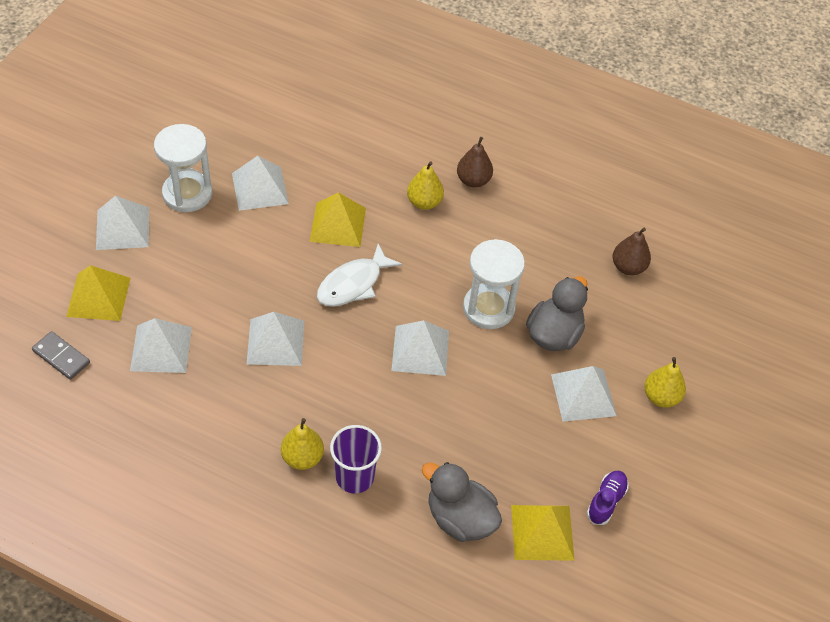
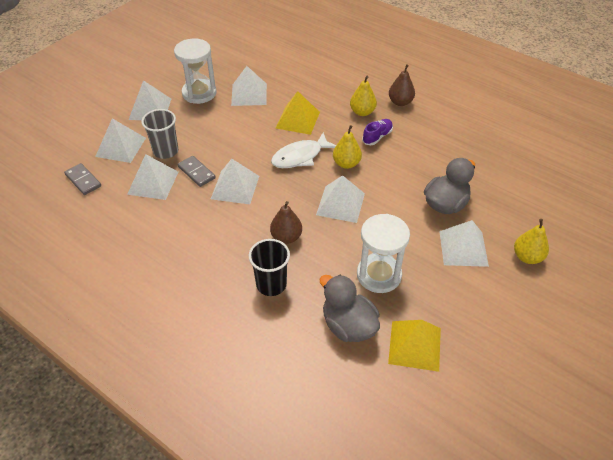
camera: 15 degrees right, 5 degrees down
(98, 297) = (120, 147): yellow pyramid -> white pyramid
(165, 296) = (166, 151): none -> grey cup
(217, 325) = (196, 172): none -> grey domino
(302, 457) = (235, 266): yellow pear -> yellow pear (346, 164)
(354, 477) = (271, 284): purple cup -> black cup
(488, 308) = (397, 182): white hourglass -> white hourglass (379, 275)
(606, 501) = (472, 329): purple shoe -> purple shoe (377, 137)
(628, 267) = (510, 166): brown pear -> brown pear (286, 237)

